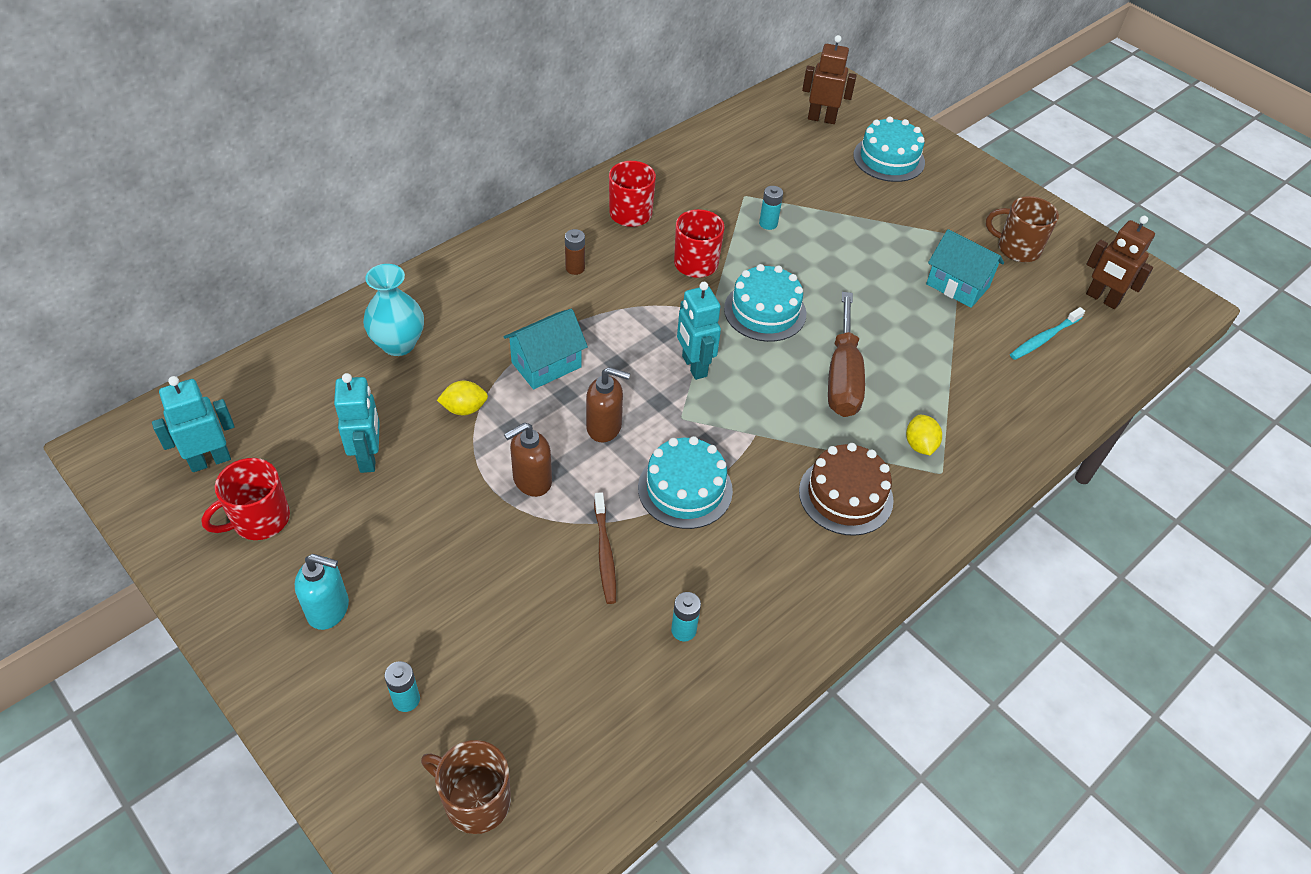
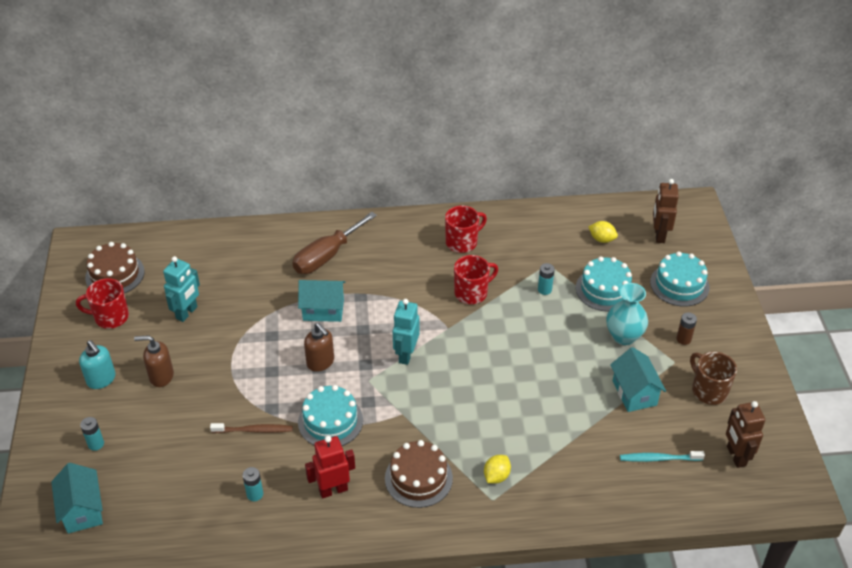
camera: 40 degrees right, 5 degrees down
(210, 460) = (115, 274): turquoise robot -> brown cake
(398, 344) = (257, 258): turquoise vase -> turquoise vase (624, 336)
(464, 409) = (257, 312): yellow lemon -> yellow lemon (602, 239)
(476, 800) = (82, 510): brown mug -> turquoise house
(532, 481) = (254, 370): brown soap dispenser -> brown soap dispenser (161, 376)
(575, 268) = (394, 261): brown battery -> brown battery (683, 339)
(605, 553) = (254, 430): brown toothbrush -> brown toothbrush turned 120 degrees counterclockwise
(765, 311) = (484, 344): turquoise cake -> turquoise cake (605, 289)
(768, 566) = (333, 490): none -> red robot
(821, 118) = (659, 235): brown robot -> brown robot turned 135 degrees counterclockwise
(843, 377) = (491, 409): brown screwdriver -> brown screwdriver (327, 256)

